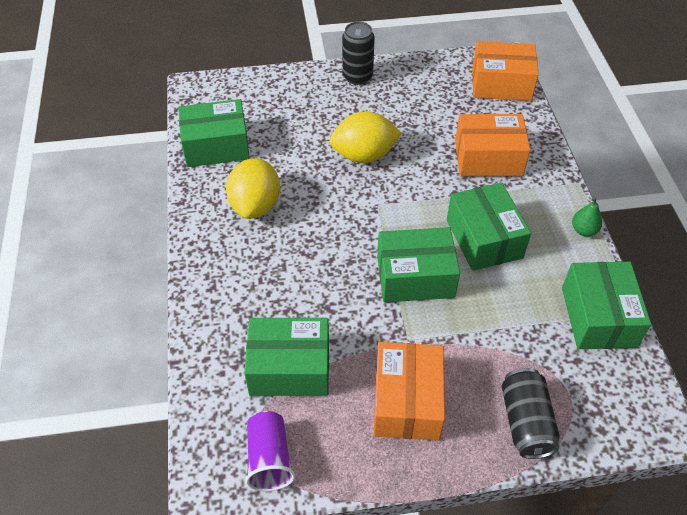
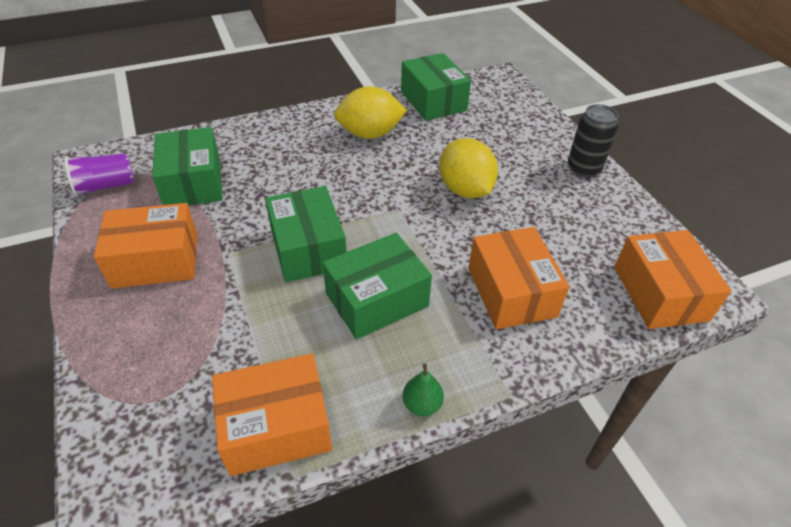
camera: 75 degrees right, 5 degrees down
(525, 422) = (125, 358): black can -> none
(598, 317) = (276, 427): green box -> orange box

